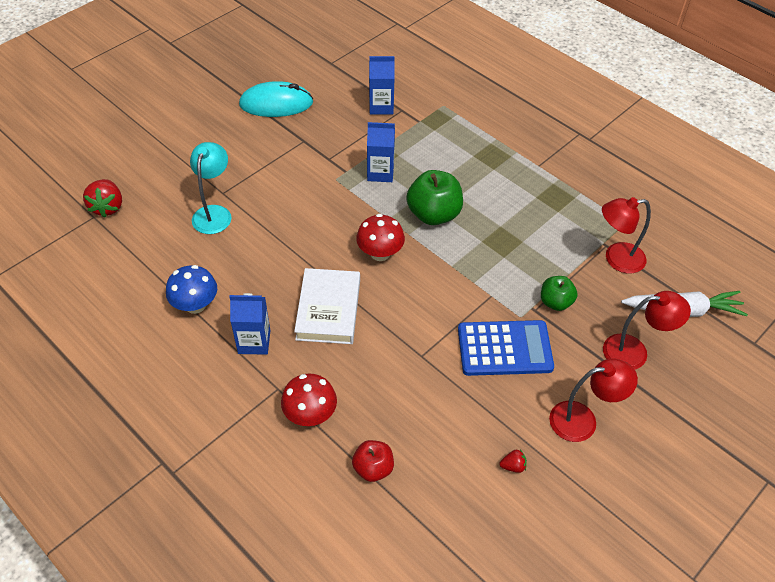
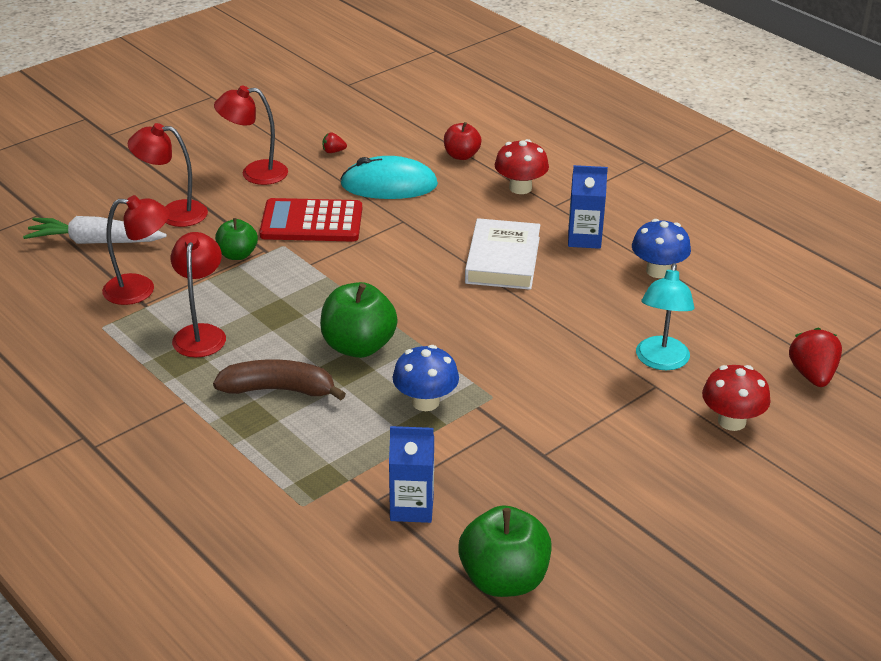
camera: 175 degrees left, 15 degrees down
(276, 104) = (596, 521): turquoise mouse -> turquoise mouse (389, 185)
(328, 73) = (504, 580): none -> green apple
(380, 173) = (425, 402): blue carton -> blue mushroom
(380, 253) = (437, 308): red mushroom -> red mushroom (731, 421)
(480, 177) = (278, 389): none -> brown banana
(504, 348) = (311, 222): blue calculator -> red calculator
(551, 219) = (201, 333): none -> red lamp

